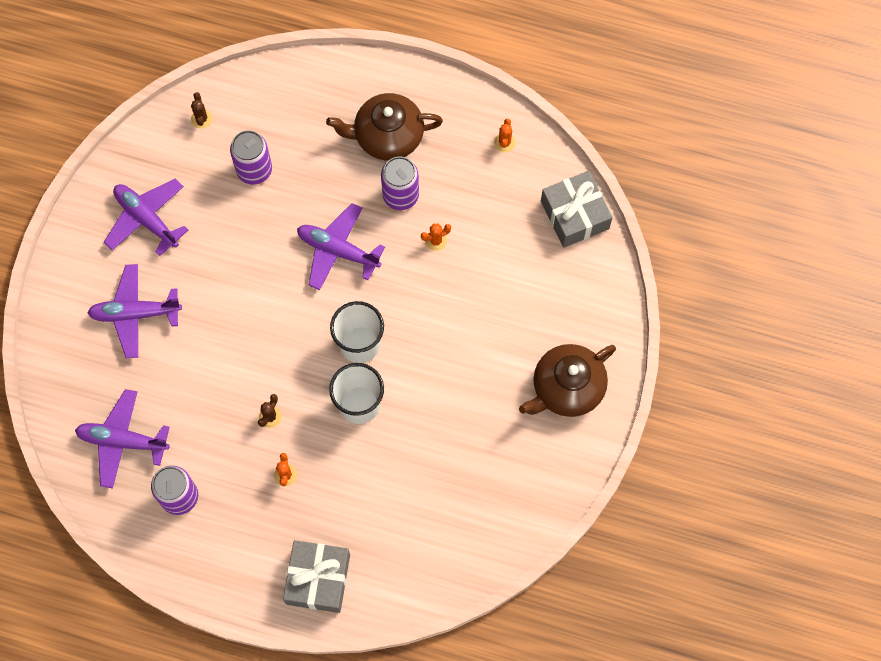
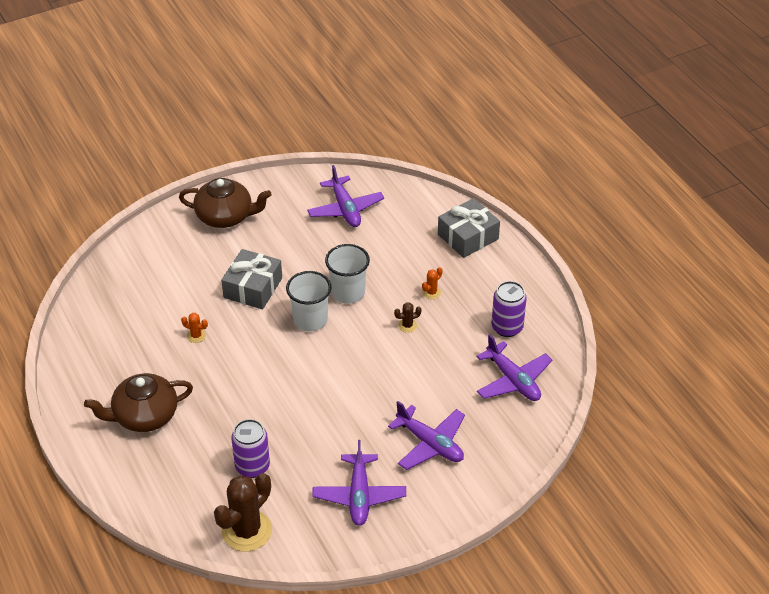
camera: 135 degrees left, 25 degrees down
(201, 119) = (246, 531): brown cactus -> brown cactus, size x2.31
(338, 250) = (260, 377): purple plane -> purple plane (345, 209)
(387, 136) = (144, 416): brown teapot -> brown teapot turned 120 degrees clockwise
(400, 196) = (183, 376): purple can -> none
(504, 143) = (83, 353): orange cactus -> none
(574, 215) = (102, 286): grey gift -> grey gift (253, 288)

